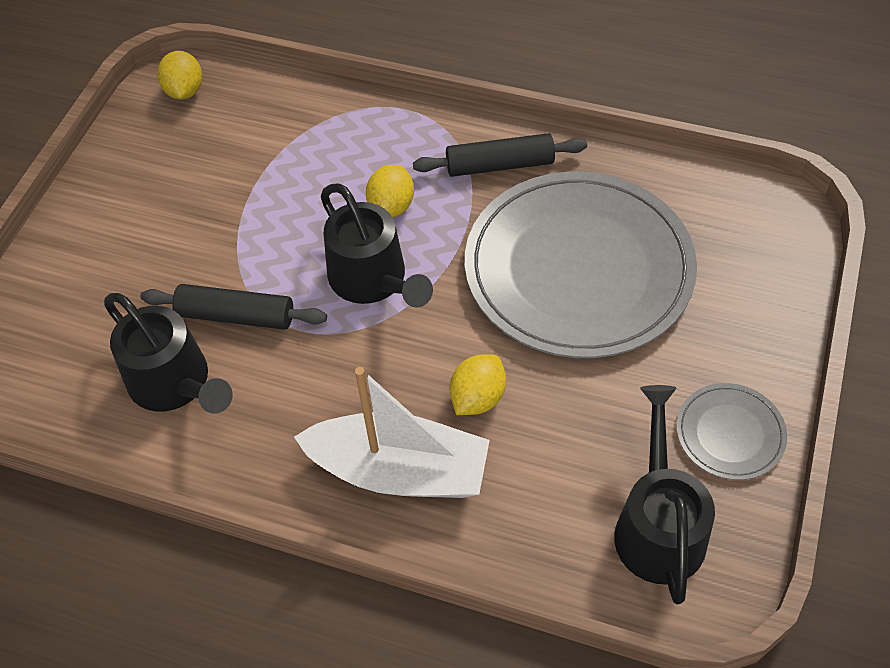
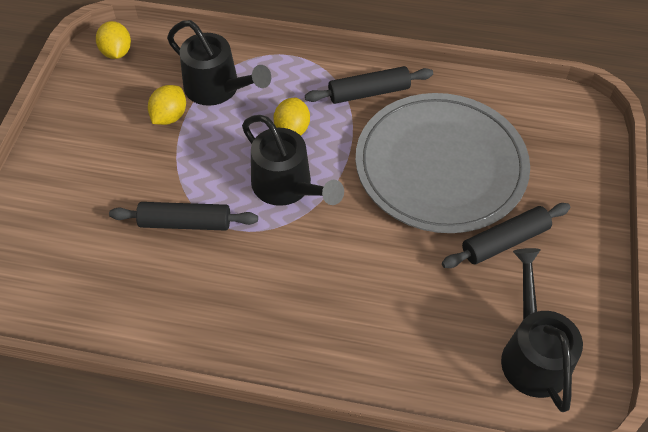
camera: 10 degrees left, 0 degrees up
(175, 384) = (146, 280): black watering can -> black watering can (218, 89)
(399, 471) = (332, 331): white boat -> none
(477, 398) = (382, 270): yellow lemon -> yellow lemon (169, 116)
(646, 375) = (504, 241): none -> black rolling pin
(730, 433) = (572, 279): grey plate -> none

